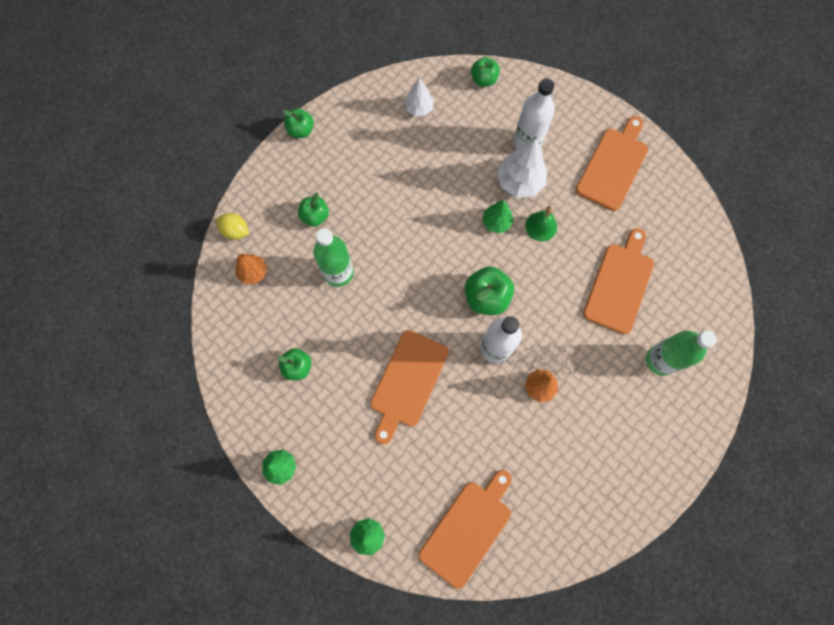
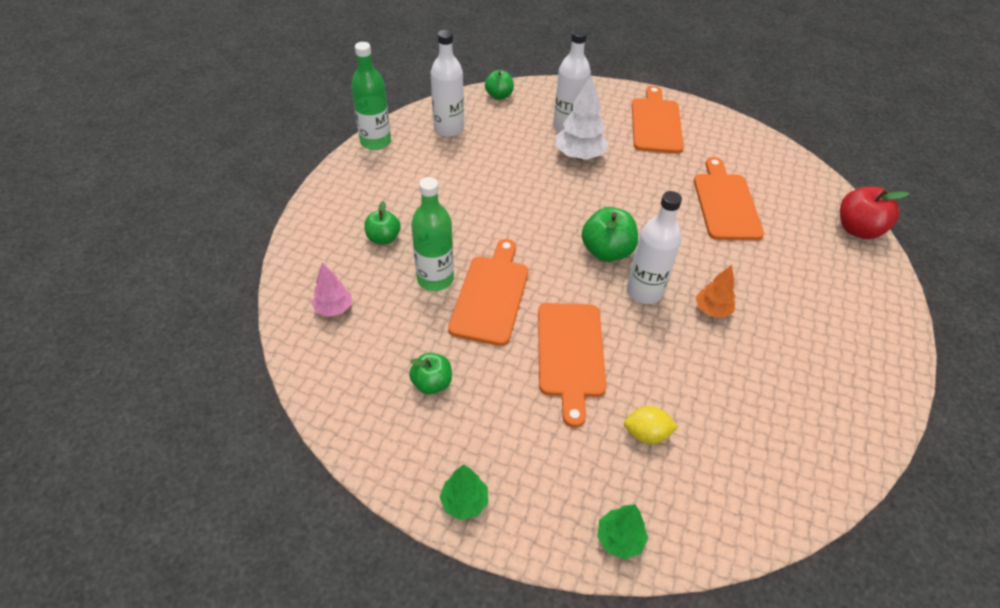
camera: 25 degrees left, 25 degrees down
(235, 231) = (295, 277): yellow lemon -> yellow lemon (646, 434)
(253, 272) = (334, 308): orange tree -> pink tree
(301, 130) = (333, 174): green apple -> none
(419, 108) = (448, 129): white tree -> white bottle
(468, 529) = (733, 480): orange cutting board -> orange cutting board (491, 295)
(496, 222) = (577, 190): green tree -> none
(541, 226) = (621, 182): green bell -> none
(660, 360) = (808, 249): green bottle -> green bottle (375, 142)
(721, 357) = (858, 229): none -> red apple

